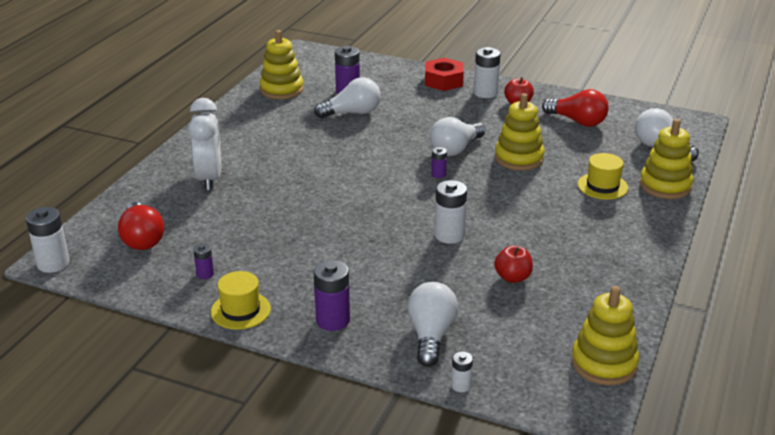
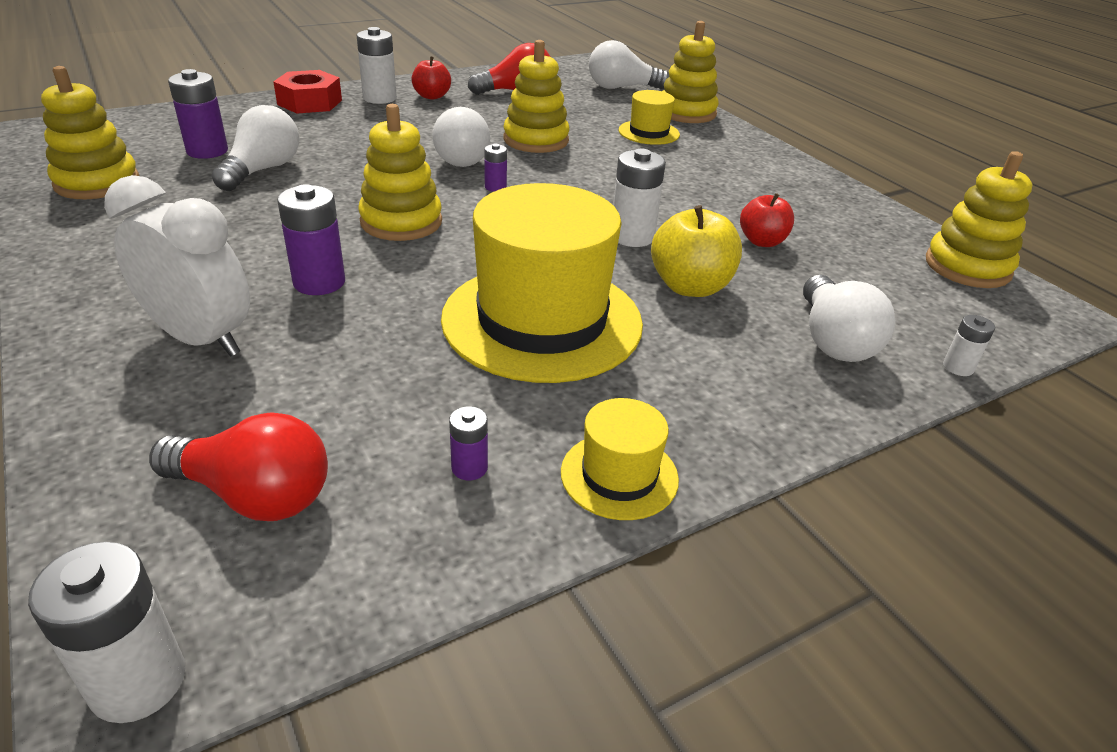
camera: 55 degrees left, 5 degrees up
(328, 245) = (542, 320): none -> yellow hat
(333, 320) = (732, 398): purple battery -> purple battery (319, 282)
(361, 169) = (401, 222): none -> yellow stacking toy
(421, 272) = (690, 287): none -> yellow apple
(431, 335) = (833, 340): white light bulb -> white light bulb turned 135 degrees counterclockwise

